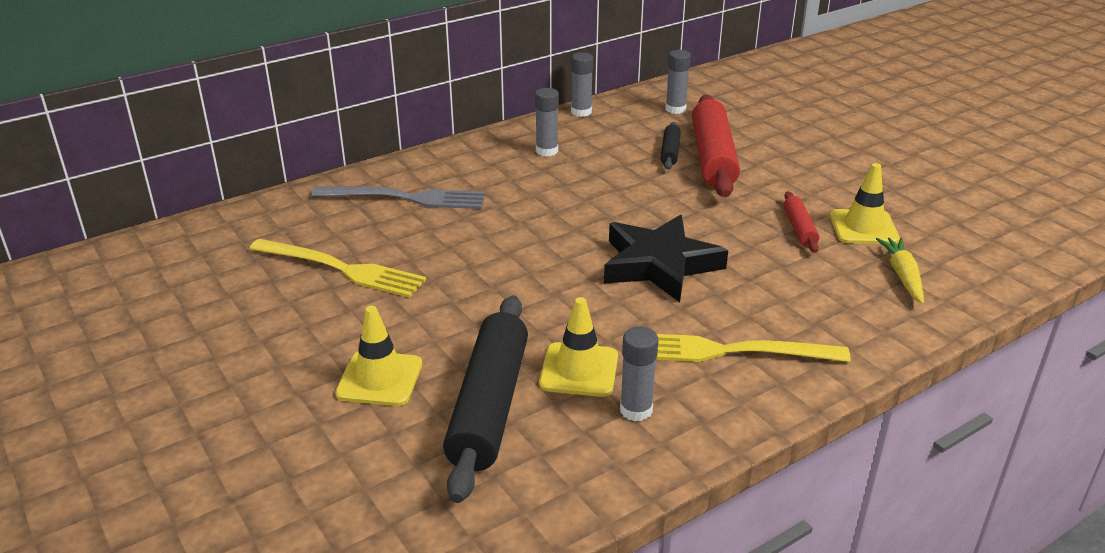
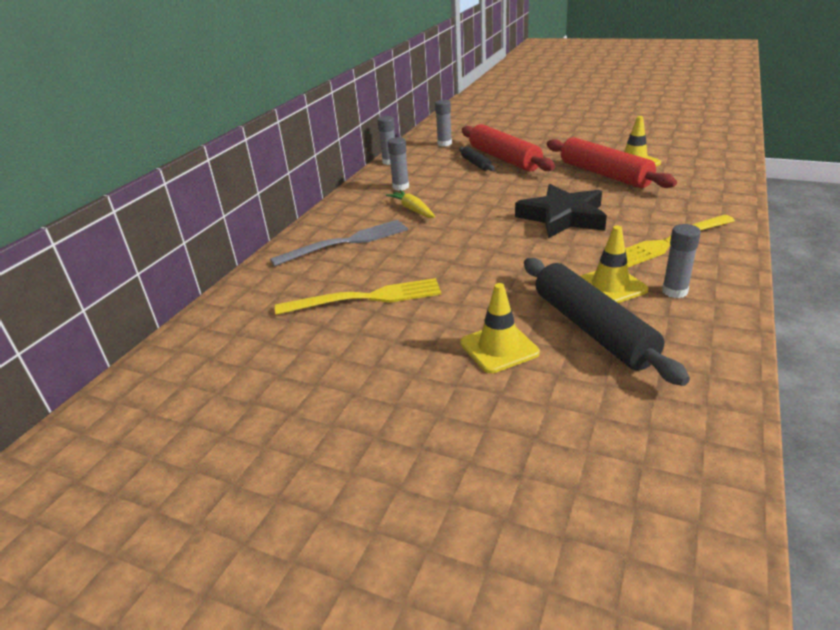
camera: 30 degrees left, 0 degrees up
(799, 228) = (604, 174): red rolling pin -> red rolling pin, size x2.10
(902, 276) = (688, 176): yellow carrot -> yellow carrot (412, 210)

